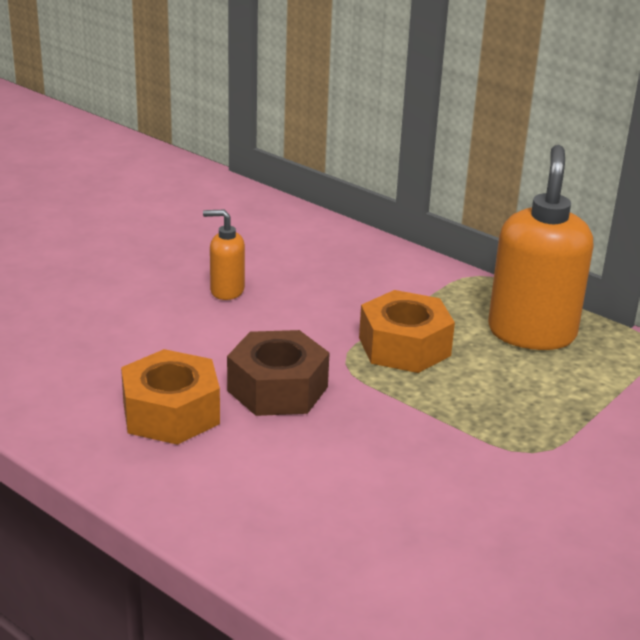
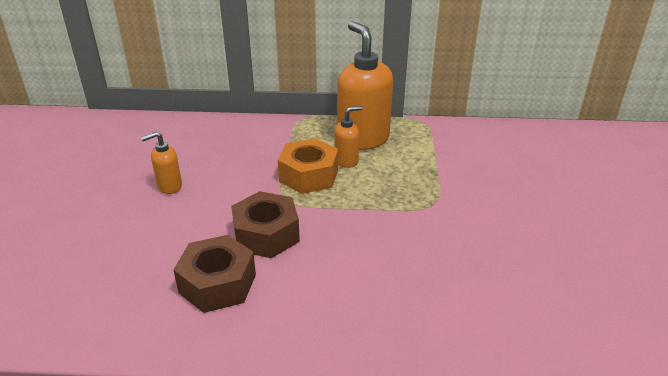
camera: 35 degrees left, 5 degrees up
(171, 413) = (217, 283): orange nut -> brown nut
(476, 350) = (346, 161): none -> orange soap dispenser

